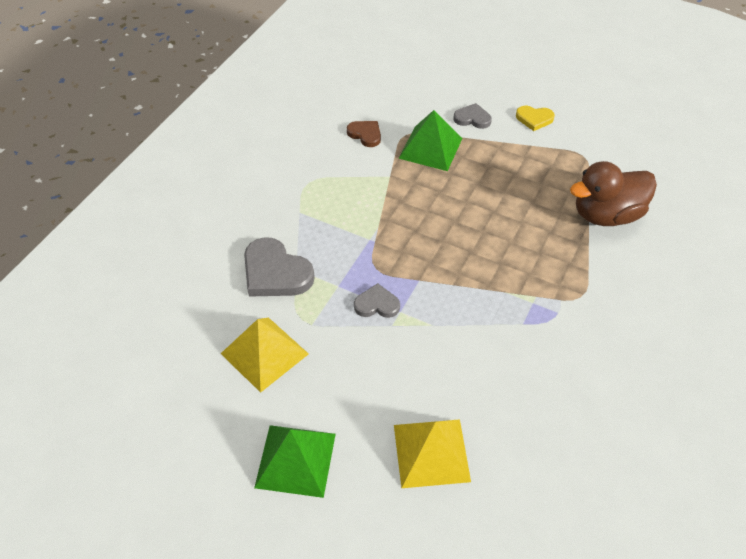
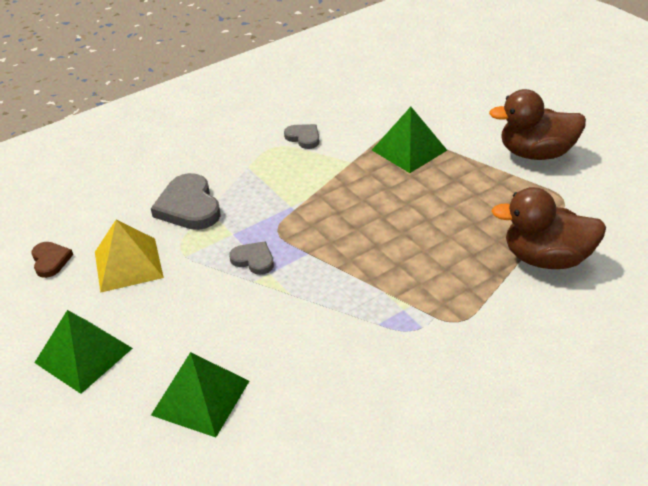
camera: 30 degrees right, 10 degrees down
(365, 134) = (356, 123): brown heart -> brown heart (50, 260)
(431, 452) = (201, 397): yellow pyramid -> green pyramid
(472, 118) = (471, 137): grey heart -> grey heart (303, 137)
(534, 119) = (536, 153): yellow heart -> brown duck

